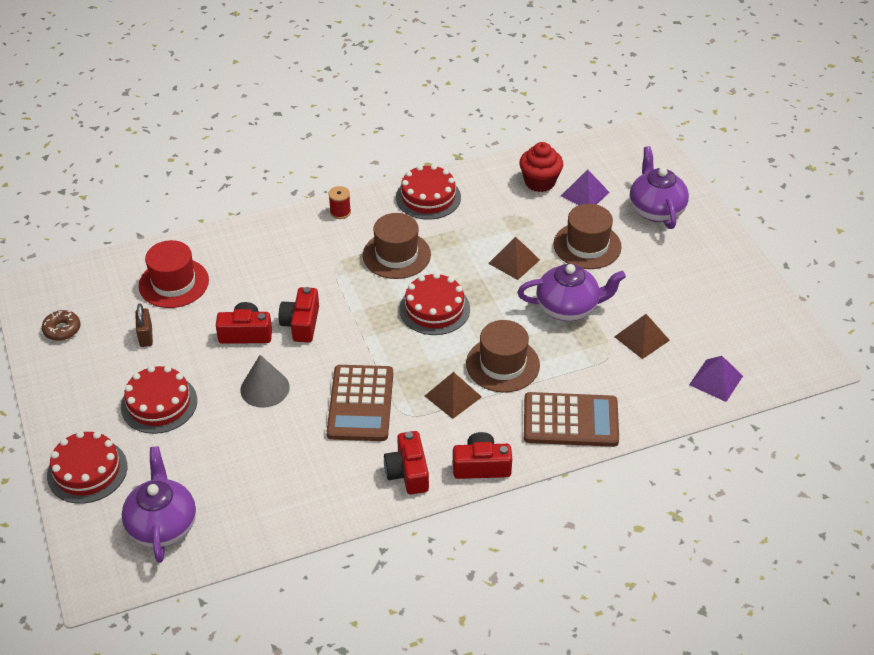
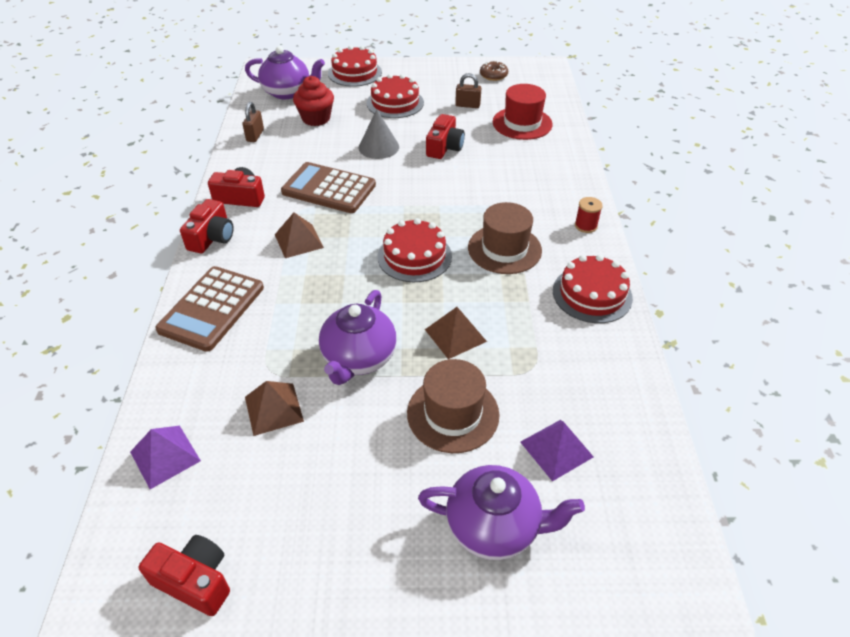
camera: 110 degrees right, 0 degrees up
(281, 514) = (255, 135): none -> brown padlock
(301, 324) = (440, 176): red camera -> red camera (195, 581)
(502, 364) = (313, 283): brown hat -> none
(540, 182) = (595, 406): red cupcake -> red cupcake (316, 118)

